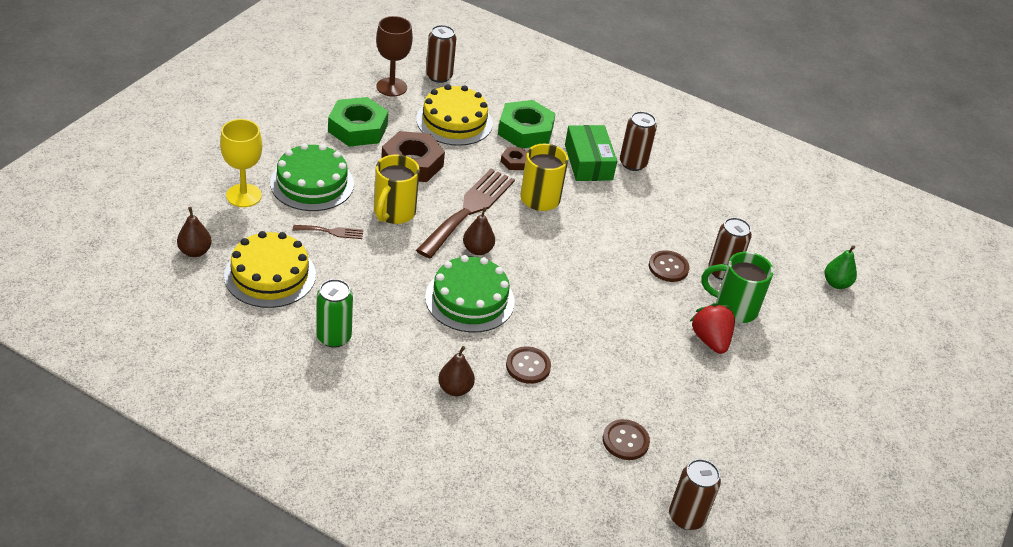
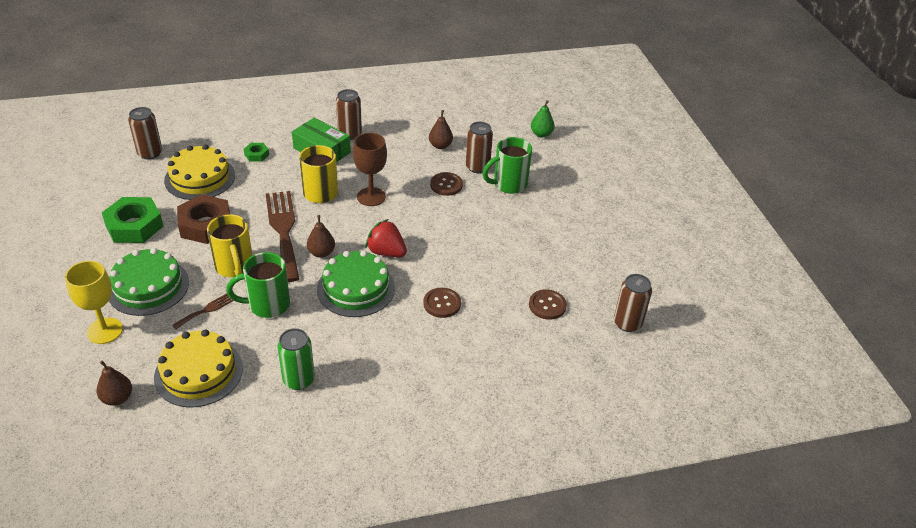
camera: 40 degrees left, 0 degrees up
(382, 261) = (267, 305): none -> green mug
(391, 87) = (123, 181): brown goblet -> brown goblet (371, 197)
(455, 389) = (417, 352): brown pear -> brown pear (440, 146)
(515, 162) = (274, 179): brown nut -> none
(525, 131) = (256, 155): green nut -> green nut, size x0.48
(710, 340) = (519, 212): red strawberry -> red strawberry (386, 252)

